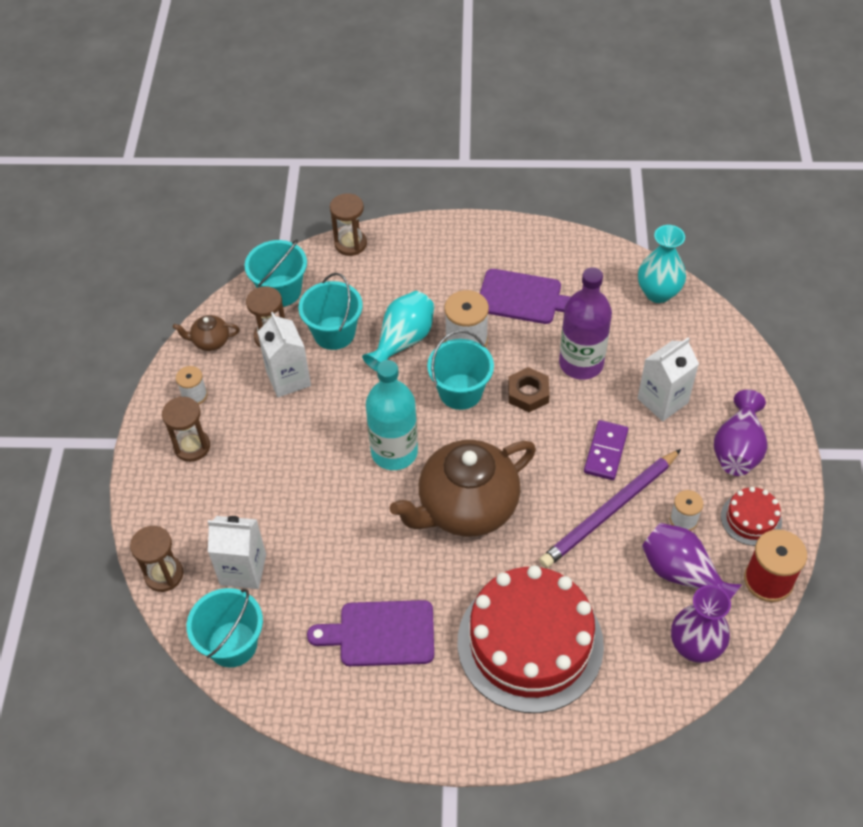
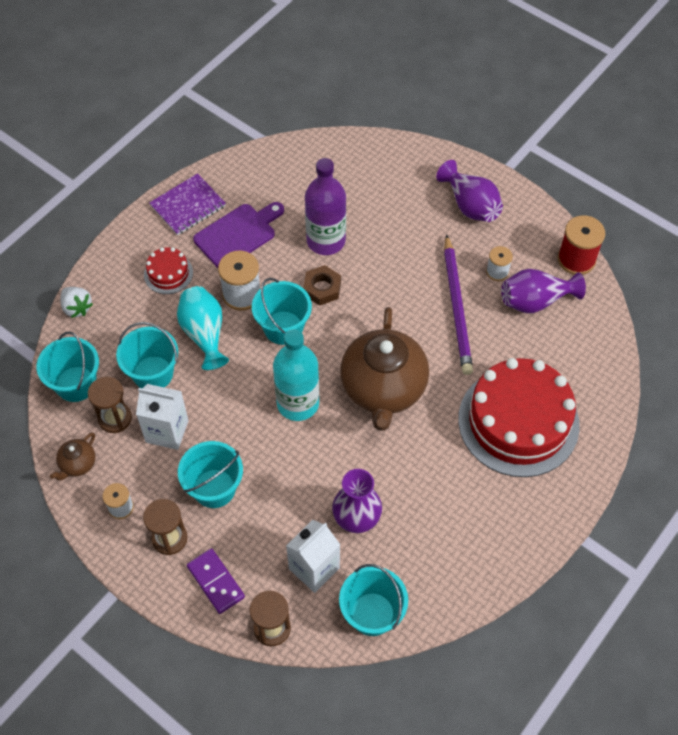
camera: 55 degrees left, 5 degrees up
(262, 446) = (214, 488): none -> turquoise bucket
(350, 244) = (77, 308): brown hourglass -> white strawberry
(381, 634) = (441, 508): purple cutting board -> none
(518, 246) = (188, 206): none -> purple notebook
(606, 452) = (409, 277): purple domino -> purple domino (216, 582)
(658, 293) = (309, 157): turquoise vase -> none
(662, 400) = (398, 217): white carton -> none
(695, 646) = (591, 331): purple vase -> purple vase (356, 518)
(751, 519) = (526, 236): red cake -> red cake (168, 273)

